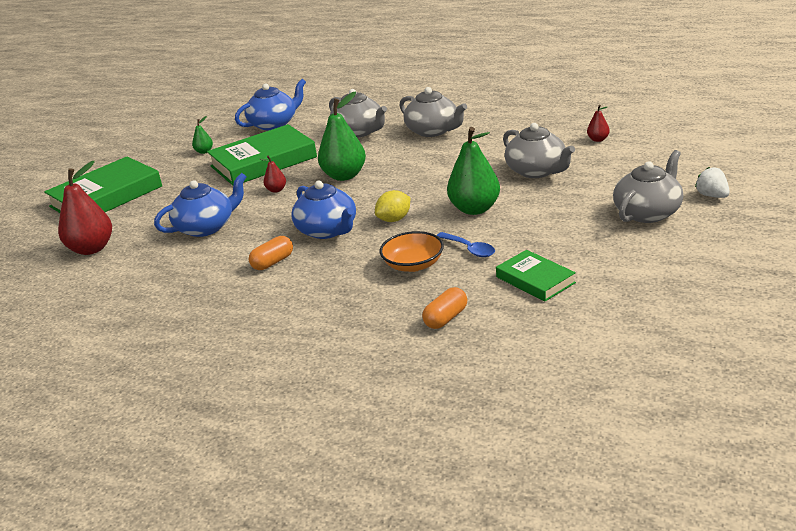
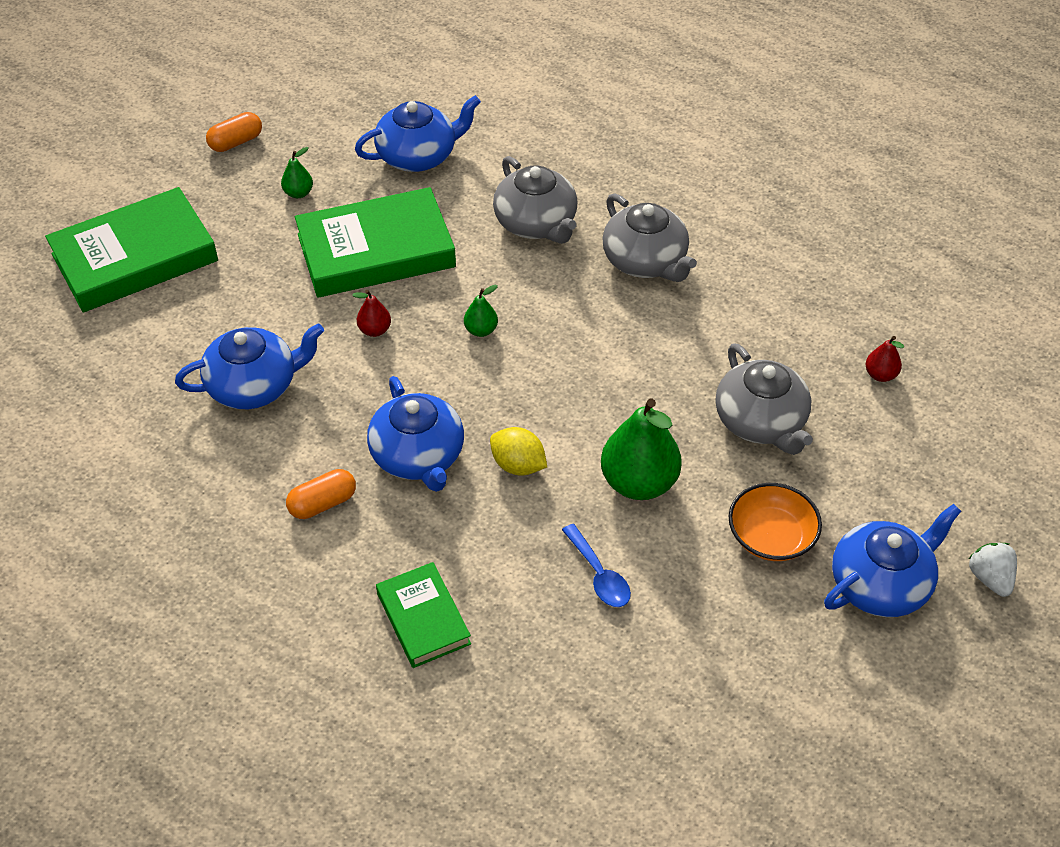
camera: 10 degrees right, 20 degrees up
(91, 249) = (88, 379): red pear -> none
(344, 176) = (481, 330): green pear -> green pear, size x0.47
(394, 219) = (518, 465): yellow lemon -> yellow lemon turned 60 degrees clockwise
(413, 265) = (510, 581): orange bowl -> orange bowl (771, 536)
(446, 318) = (515, 717): orange capsule -> orange capsule (236, 142)
(535, 280) = (664, 679): green book -> green book (423, 618)
(648, 212) = (881, 584): grey teapot -> blue teapot

